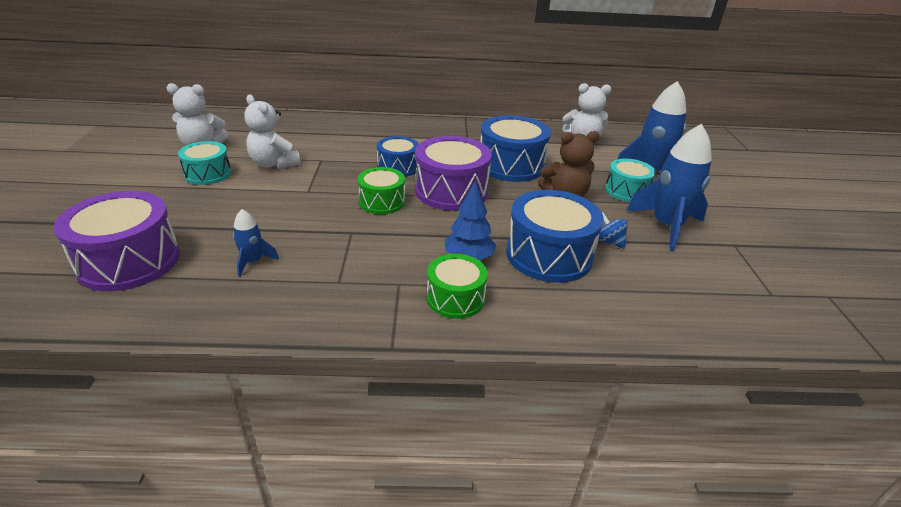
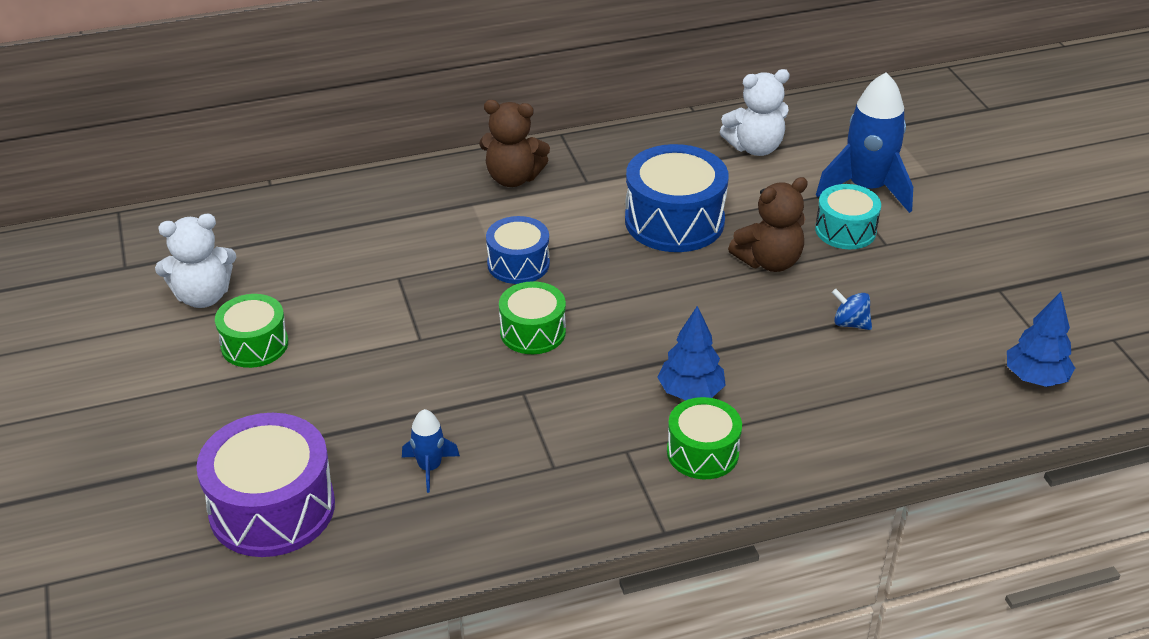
camera: 15 degrees left, 5 degrees up
(208, 174) = (254, 344): turquoise drum -> green drum
(274, 164) = (336, 302): white teddy bear -> none
(424, 130) = (513, 178): none -> brown teddy bear
(451, 191) = (615, 289): purple drum -> none
(549, 255) = (785, 362): blue drum -> none
(666, 226) = (912, 280): blue rocket -> none
(754, 309) = (1035, 378): none -> blue tree

